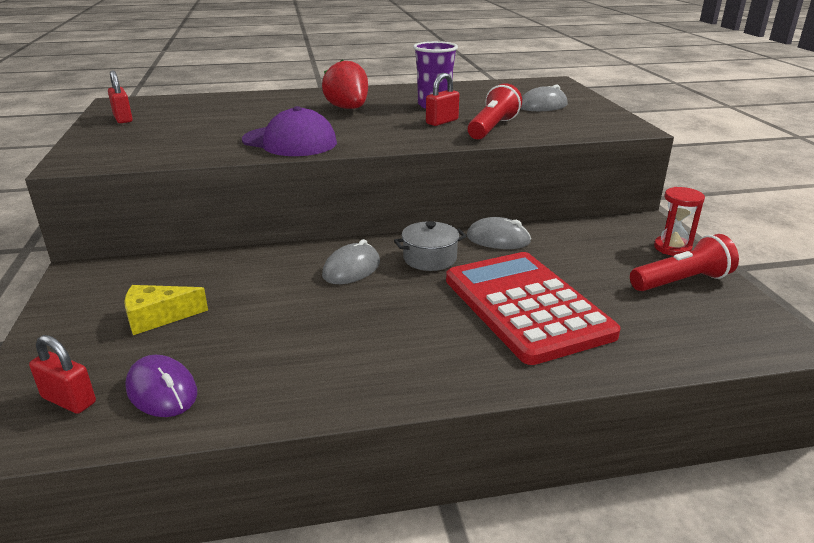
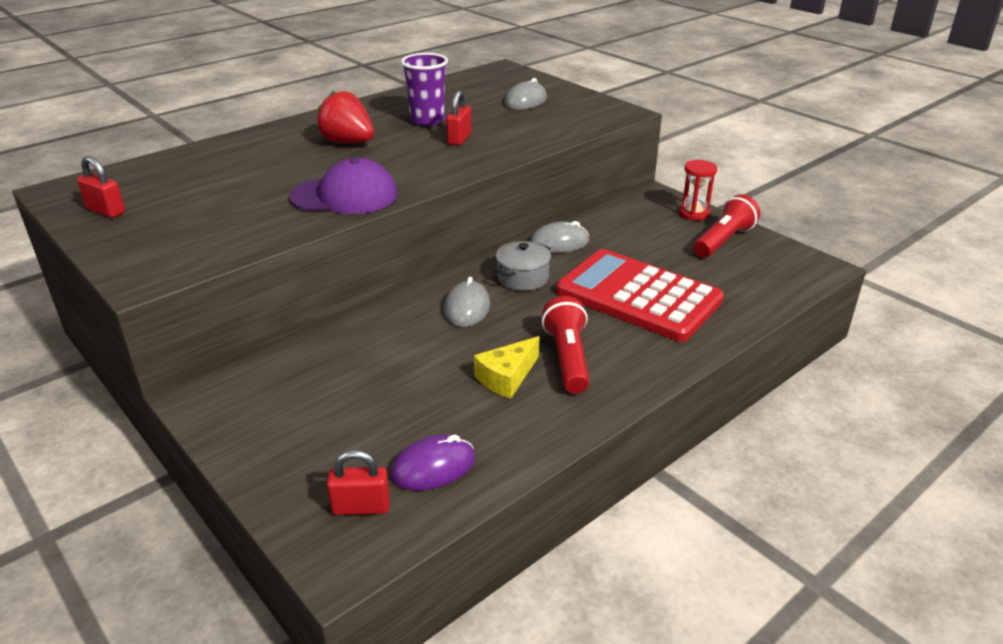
camera: 30 degrees left, 5 degrees up
(158, 317) = (344, 410): yellow cheese -> yellow cheese (507, 377)
(162, 391) = (433, 467): purple mouse -> purple mouse turned 45 degrees counterclockwise
(492, 128) = (513, 136): red flashlight -> red flashlight (567, 358)

